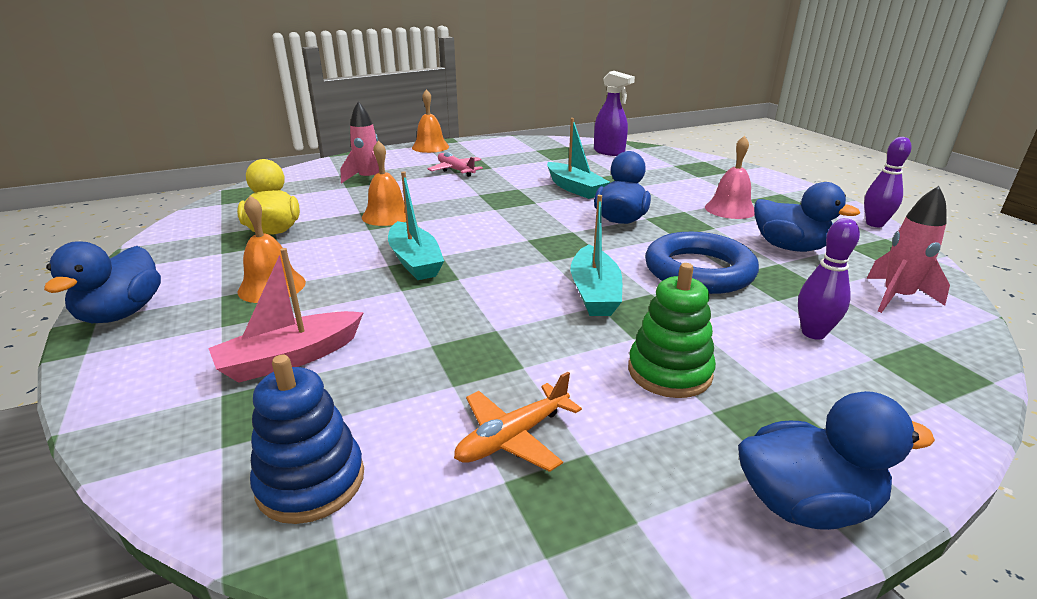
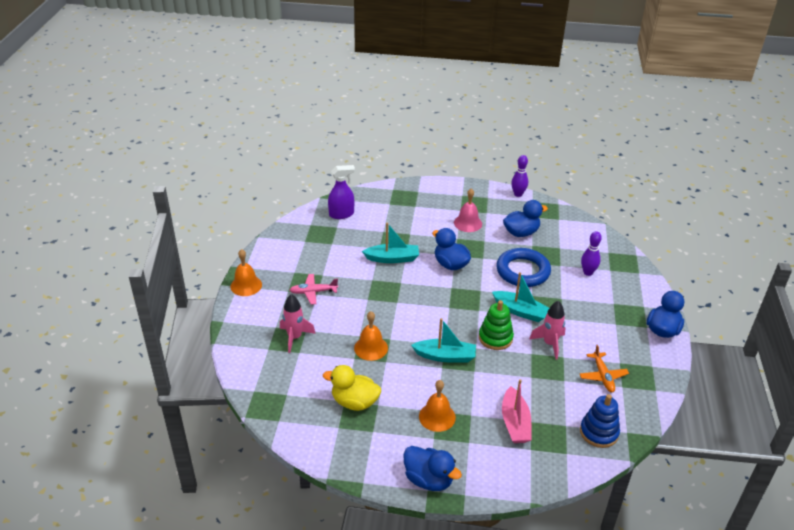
camera: 60 degrees left, 10 degrees up
(669, 372) = (589, 321): green stacking toy -> green stacking toy (495, 338)
(896, 298) = (579, 236): pink rocket -> pink rocket (550, 344)

